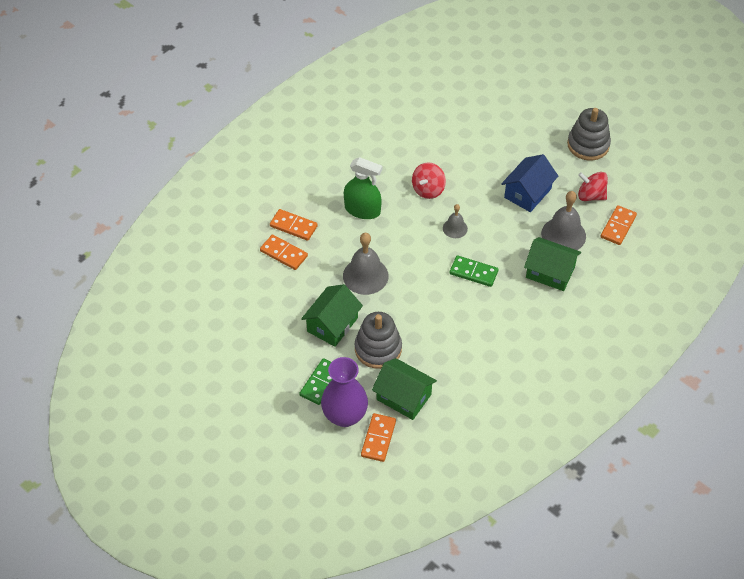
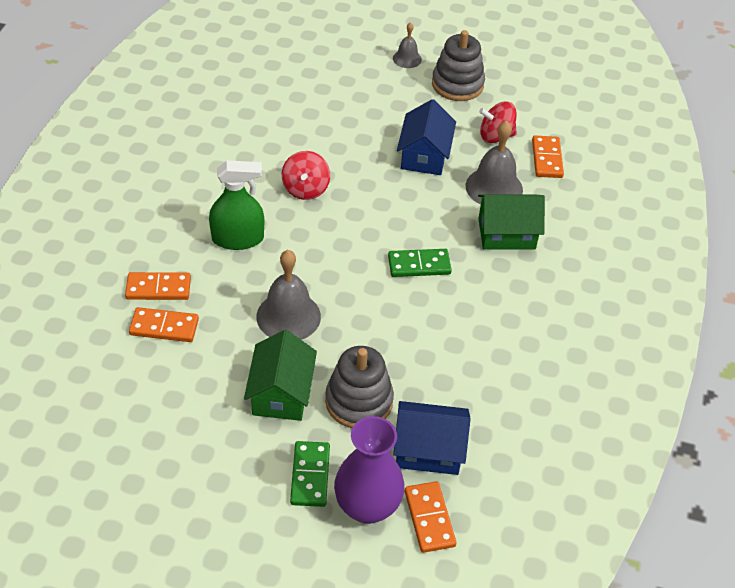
camera: 30 degrees left, 5 degrees down
(403, 397) = (428, 450): green house -> blue house
(455, 228) = (365, 222): grey bell -> grey bell (407, 59)

